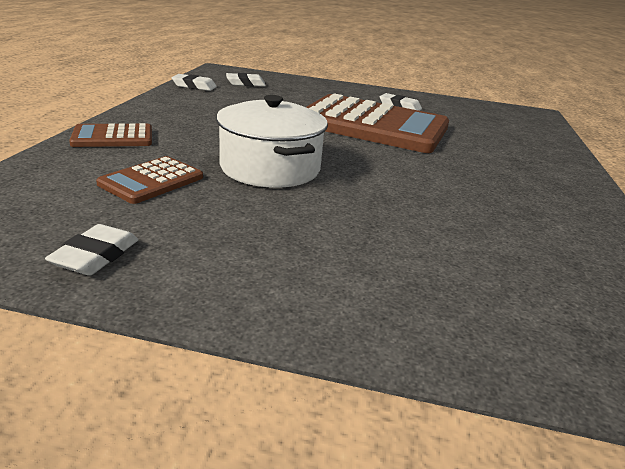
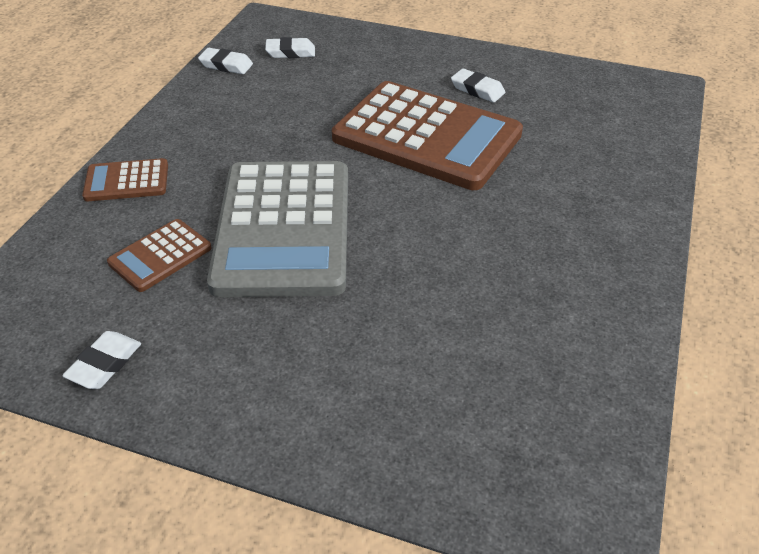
camera: 10 degrees right, 15 degrees up
(270, 168) = (284, 228): white pot -> grey calculator

